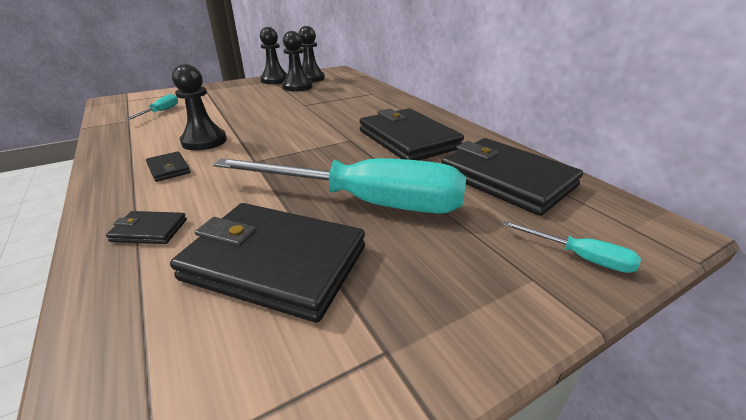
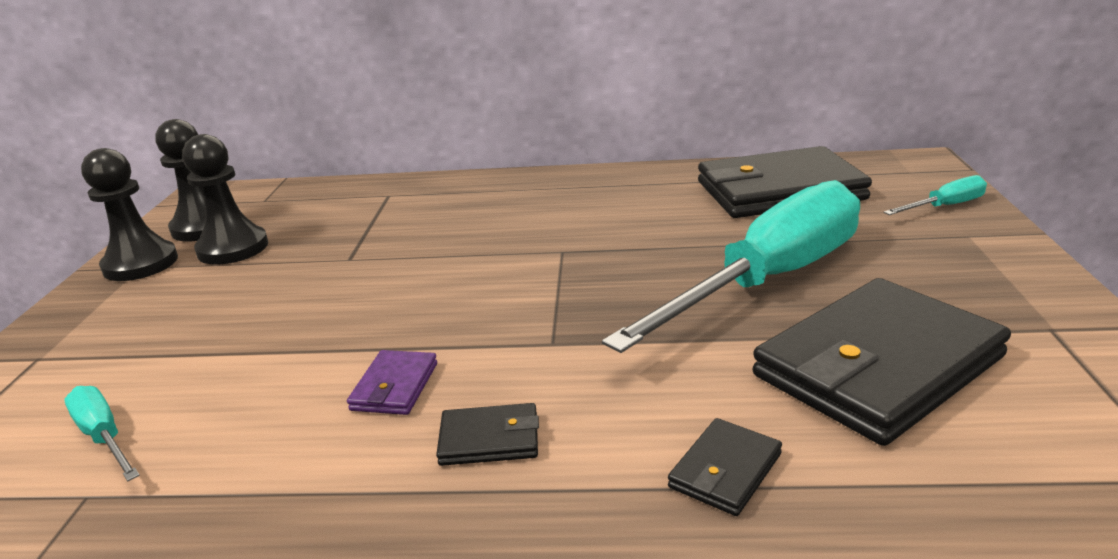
camera: 55 degrees left, 5 degrees down
(204, 141) = (394, 387): black pawn -> purple wallet
(408, 139) = (611, 212): black wallet -> none

